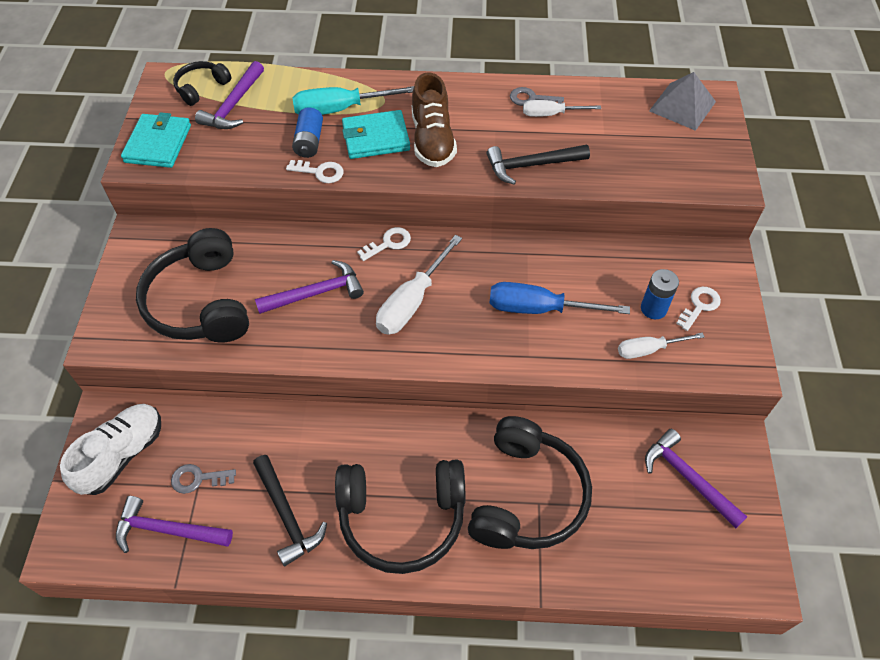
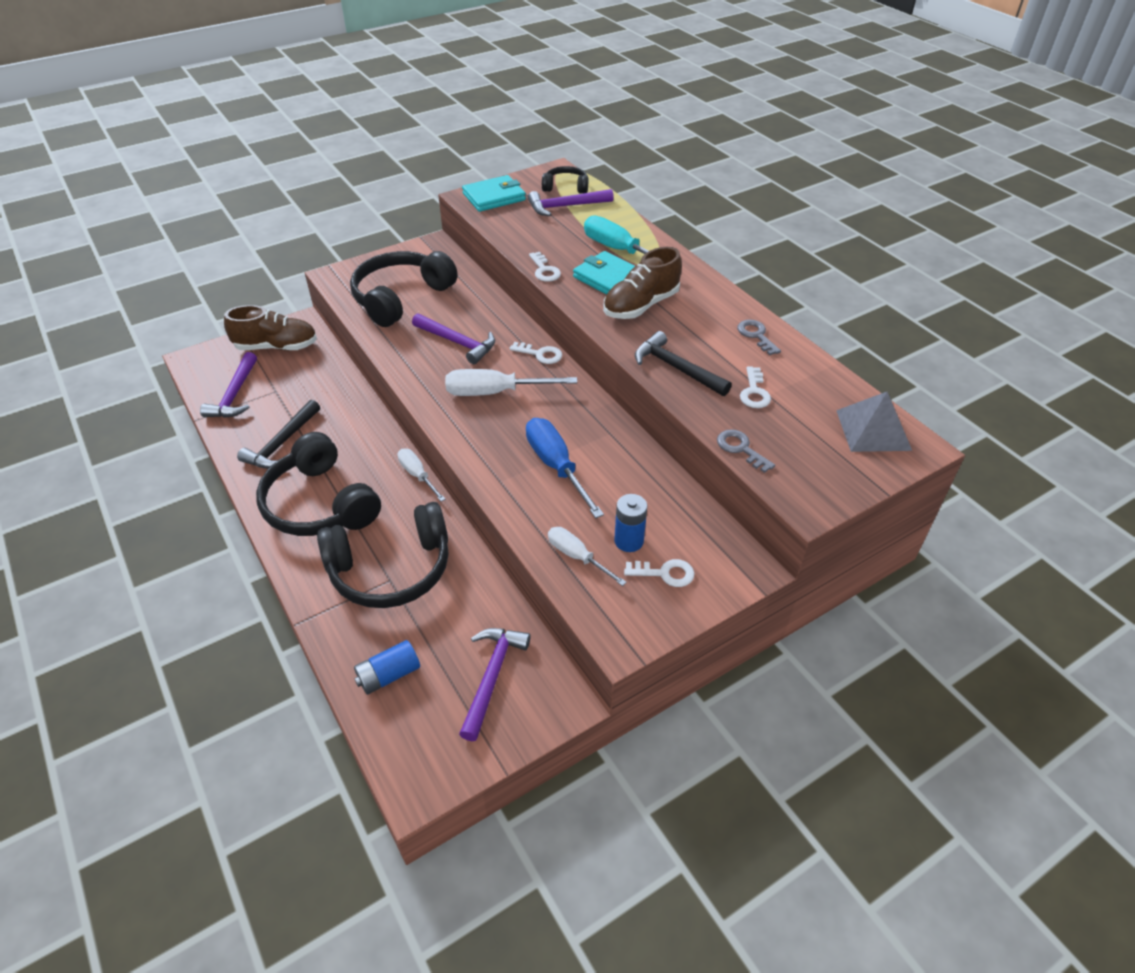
camera: 55 degrees right, 10 degrees down
(122, 455) = (277, 347): white shoe -> brown shoe
(167, 529) = (234, 395): purple hammer -> purple hammer turned 150 degrees counterclockwise
(198, 479) = (282, 388): grey key -> grey key (741, 449)
(309, 142) = (569, 252): blue battery -> blue battery (389, 675)
(550, 114) = (752, 353): white screwdriver -> white screwdriver (417, 475)
(595, 139) = (754, 392): none -> white key

